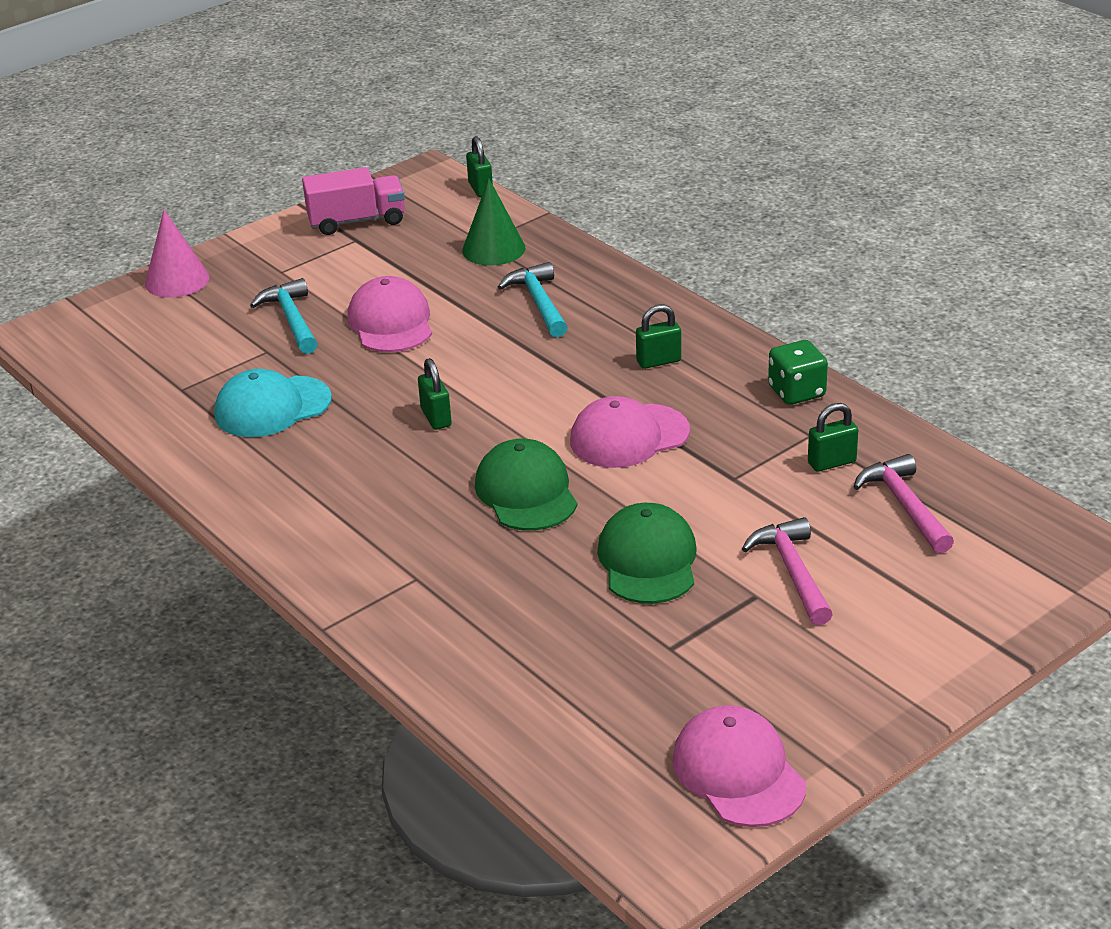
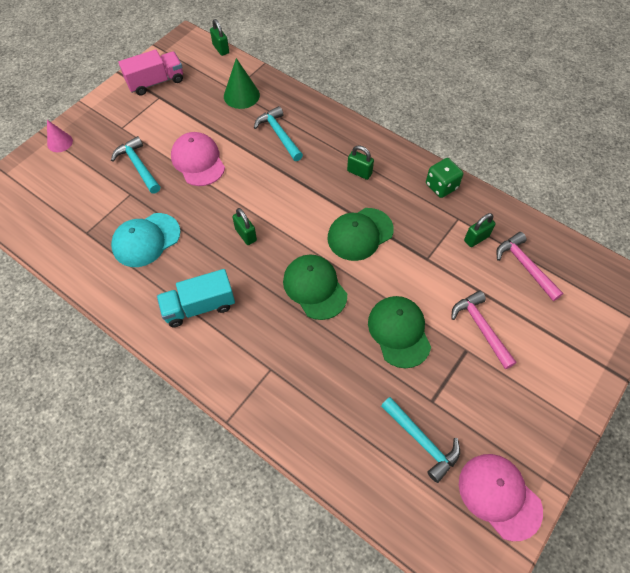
camera: 15 degrees left, 25 degrees up
(177, 280) = (60, 142): pink cone -> pink cone, size x0.66
(329, 493) = (199, 306): none -> turquoise truck
(628, 436) = (360, 234): pink cap -> green cap
(633, 692) = (422, 441): none -> turquoise hammer
(658, 361) = (359, 172): green padlock -> green padlock turned 60 degrees clockwise

